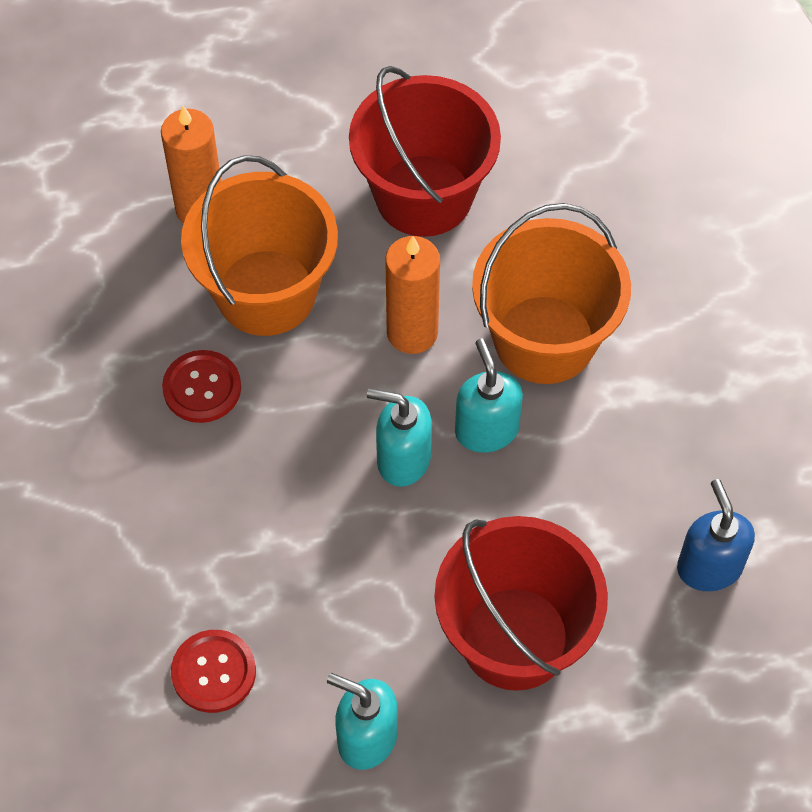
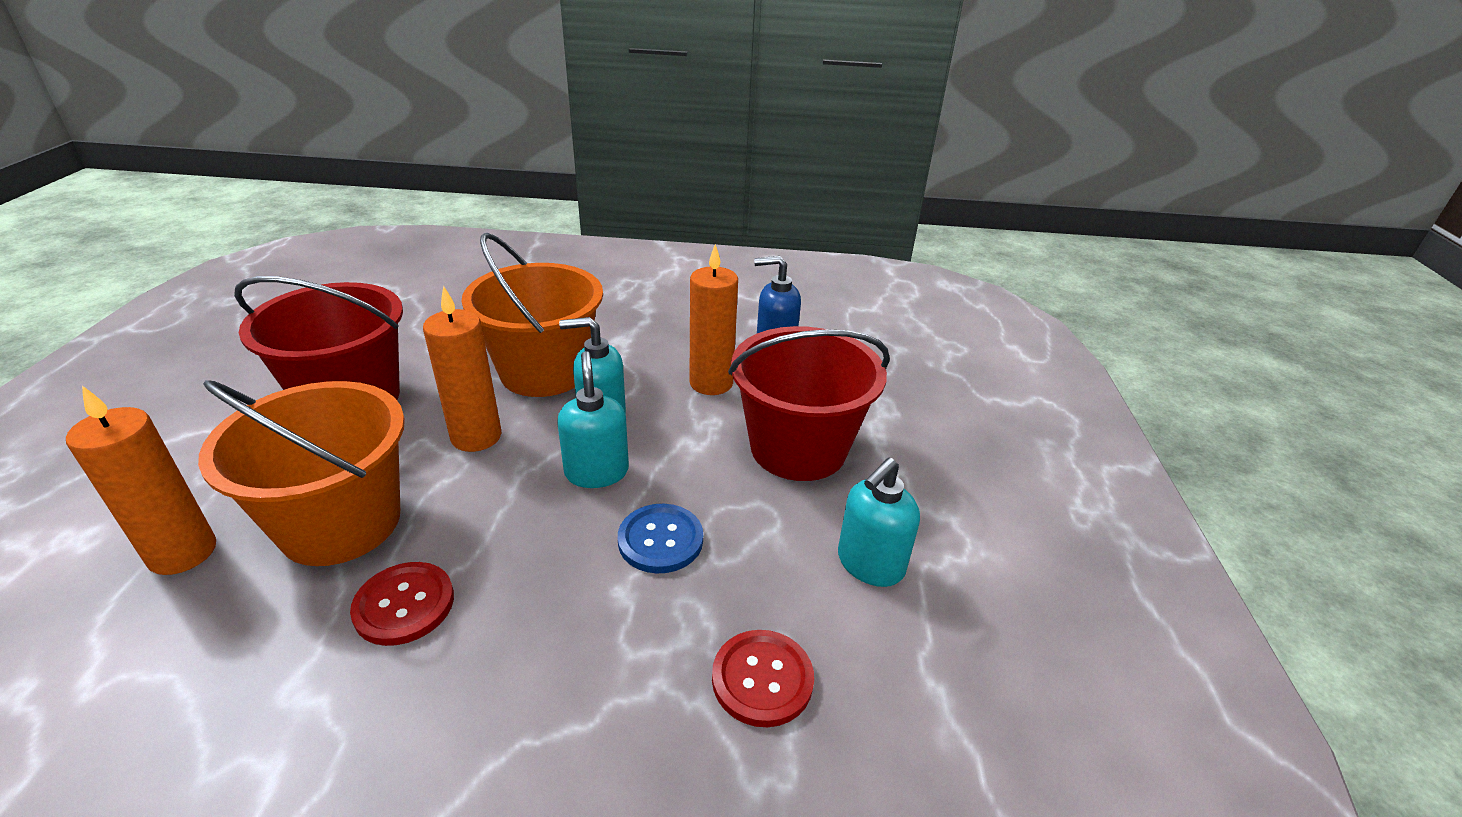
camera: 75 degrees left, 25 degrees down
(334, 548) = (660, 540): none -> blue button
(403, 459) = (596, 472): turquoise soap dispenser -> turquoise soap dispenser turned 135 degrees clockwise
(598, 516) = (711, 383): none -> orange candle

